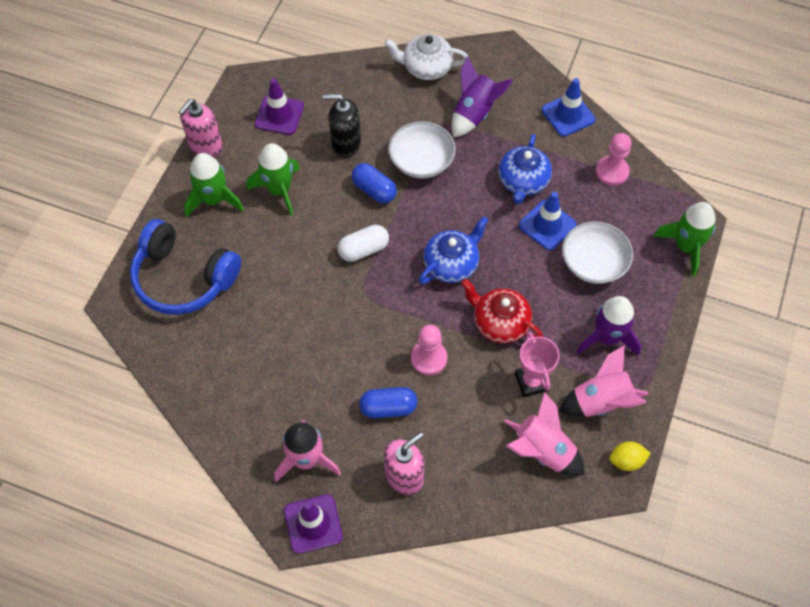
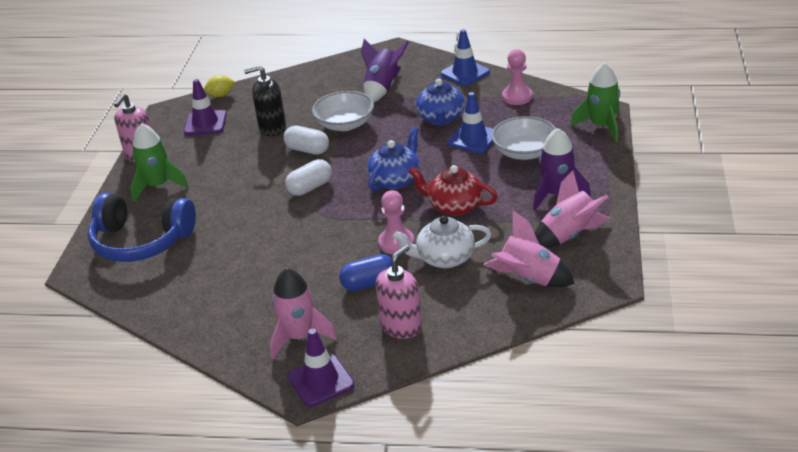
camera: 10 degrees left, 25 degrees down
(279, 190) = (219, 168): green rocket -> none
(374, 190) = (307, 150): blue capsule -> white capsule
(426, 67) = (330, 71): white teapot -> white teapot (444, 258)
(531, 382) = (499, 236): pink trophy -> none
(626, 461) = (610, 268): yellow lemon -> yellow lemon (221, 95)

